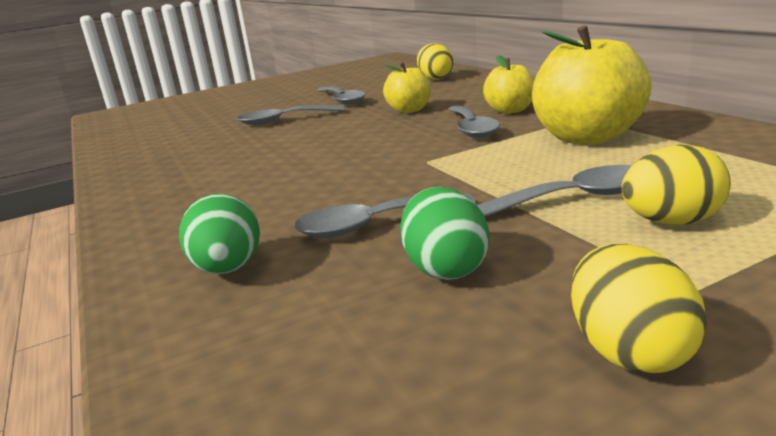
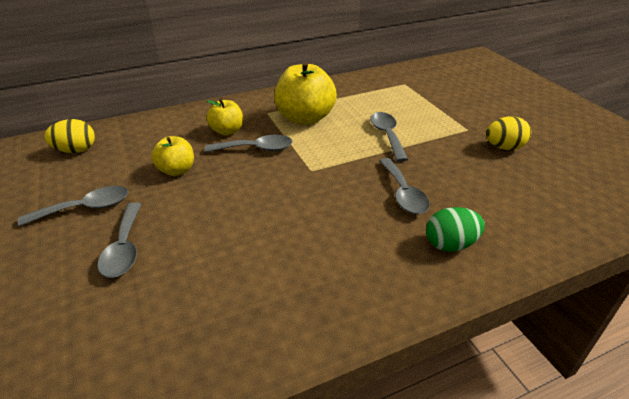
camera: 90 degrees left, 15 degrees up
(445, 268) = (452, 175): green egg -> none
(671, 222) = (416, 122): yellow egg -> none

